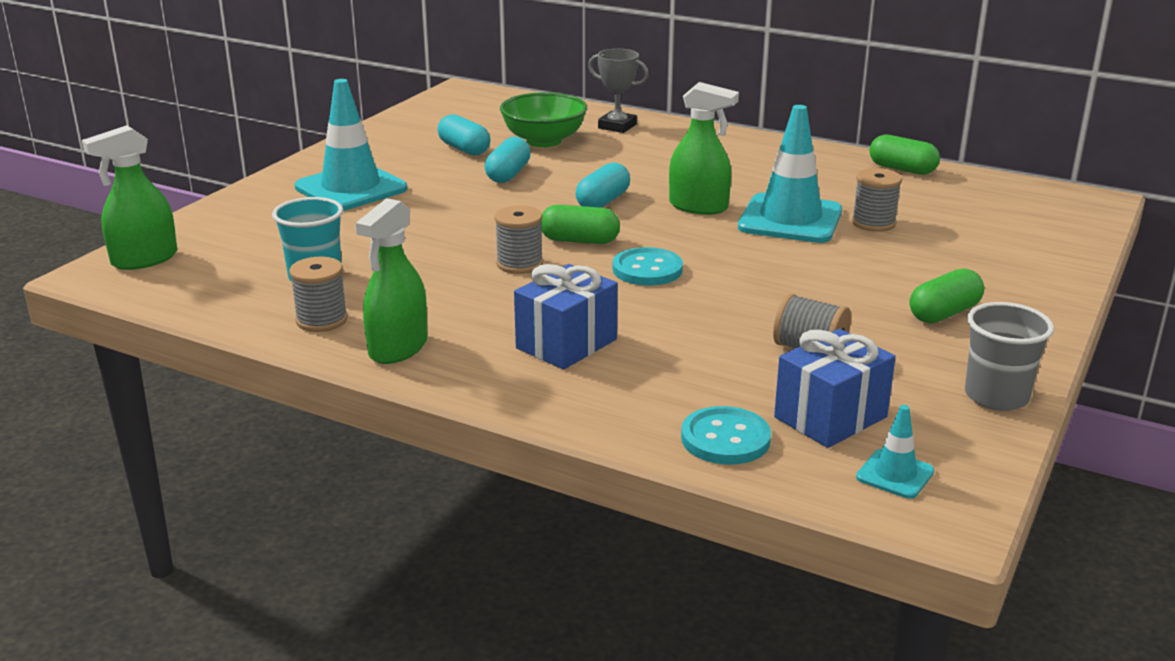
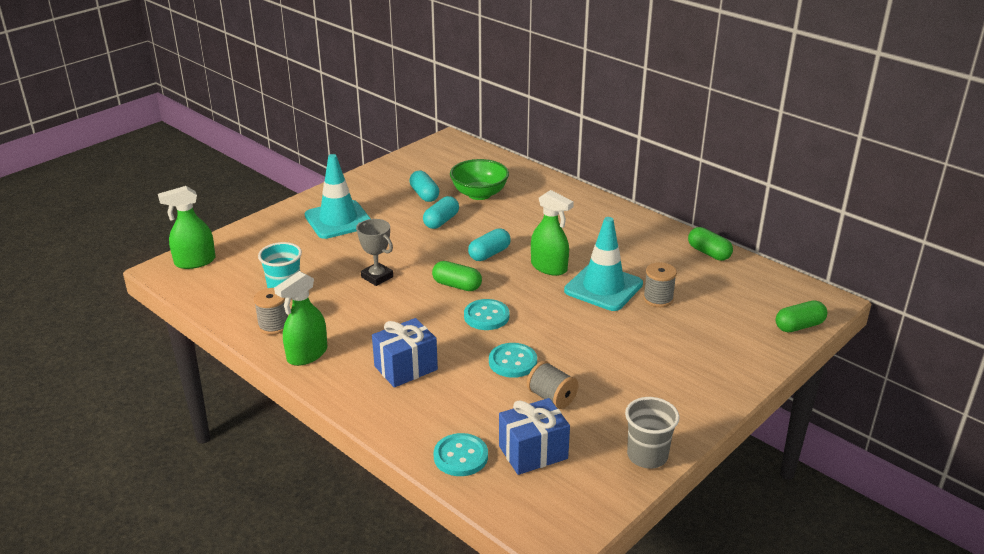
camera: 15 degrees right, 5 degrees up
(519, 264) = (410, 299): grey spool -> none
(617, 126) = (535, 187): grey trophy -> grey trophy (377, 277)
(723, 316) = (512, 362): none -> turquoise button
(895, 474) = (546, 502): turquoise traffic cone -> none
(944, 313) = (656, 383): green capsule -> green capsule (799, 326)

